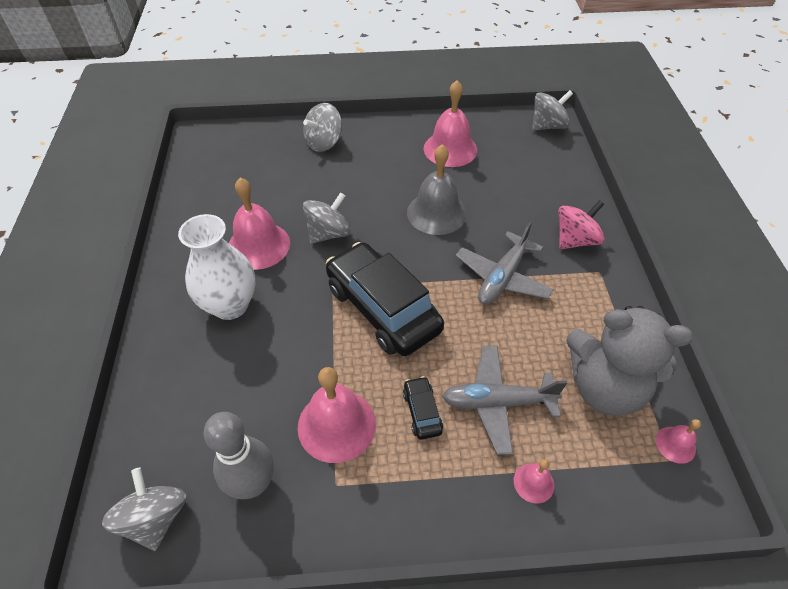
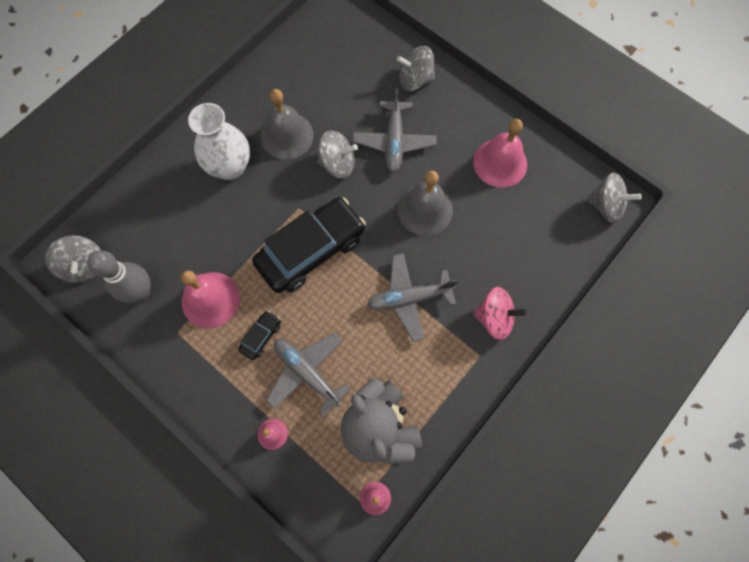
camera: 45 degrees right, 20 degrees up
(155, 518) = (84, 265): grey spinning top -> grey spinning top turned 120 degrees clockwise
(258, 245) = (287, 135): pink bell -> grey bell
(356, 188) = (394, 141): none -> grey plane
(382, 308) = (311, 250): black car -> black car turned 45 degrees clockwise

